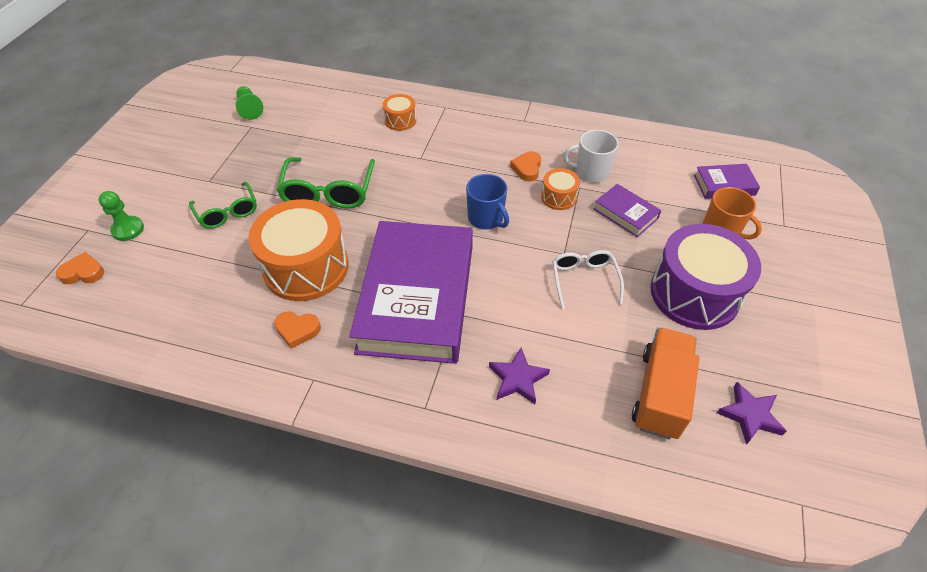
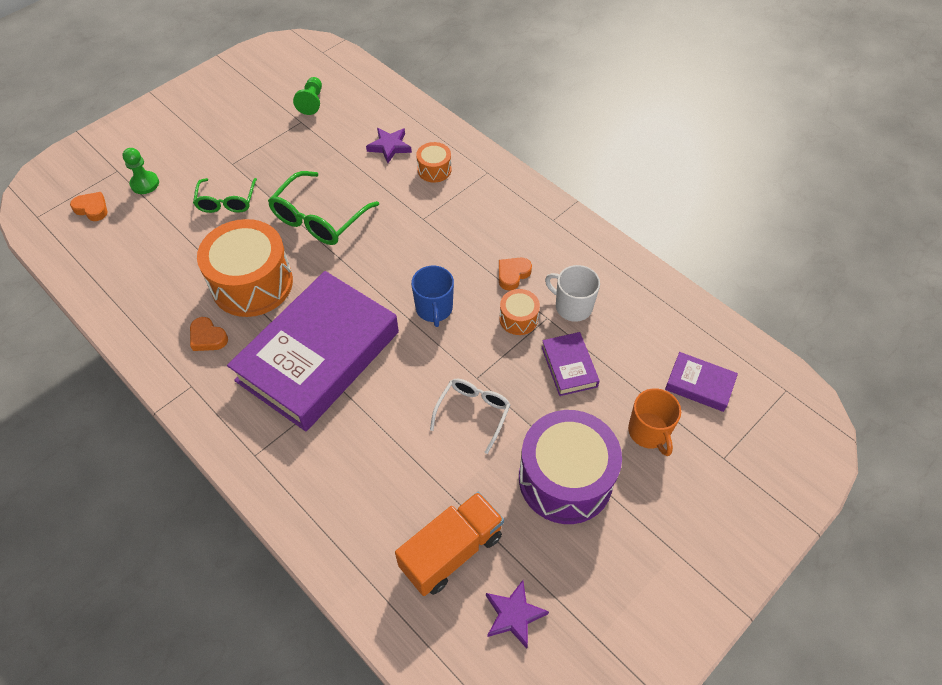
camera: 30 degrees right, 5 degrees up
(518, 379) = (344, 471): purple star -> purple star (389, 147)

